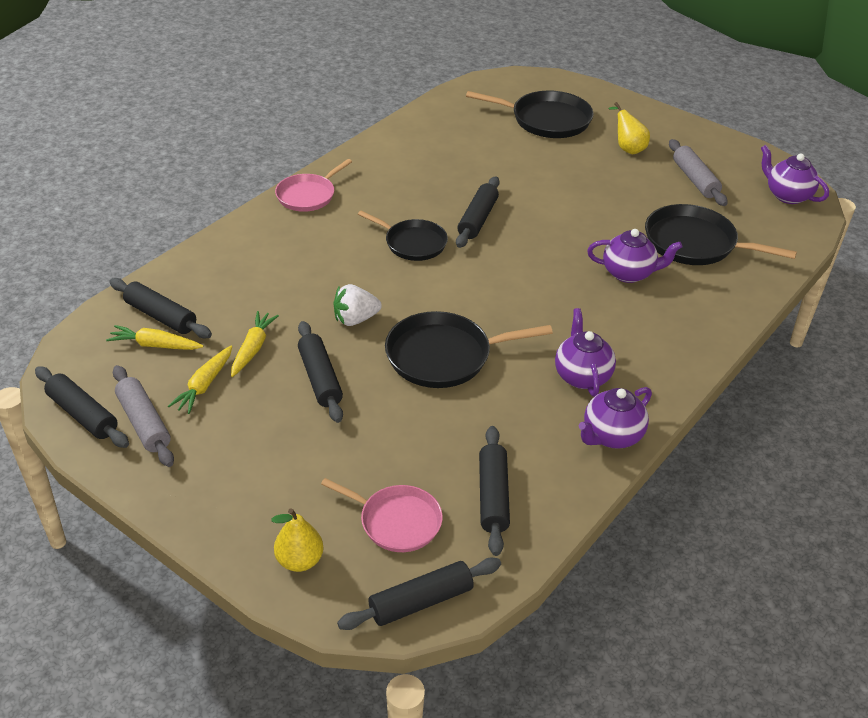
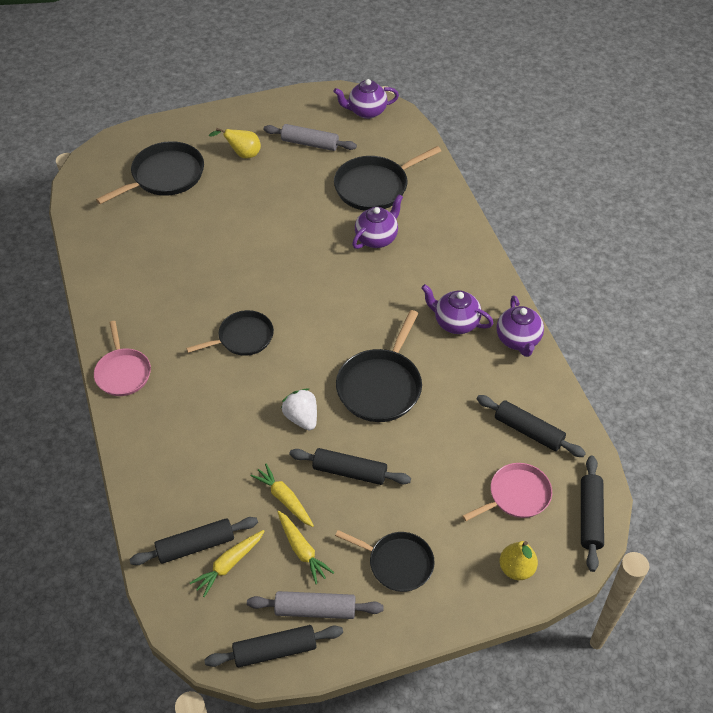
camera: 55 degrees left, 10 degrees up
(238, 459) = (397, 563): none -> black pan
(355, 319) = (301, 418): white strawberry -> white strawberry turned 135 degrees clockwise
(478, 219) = (248, 284): black rolling pin -> none

